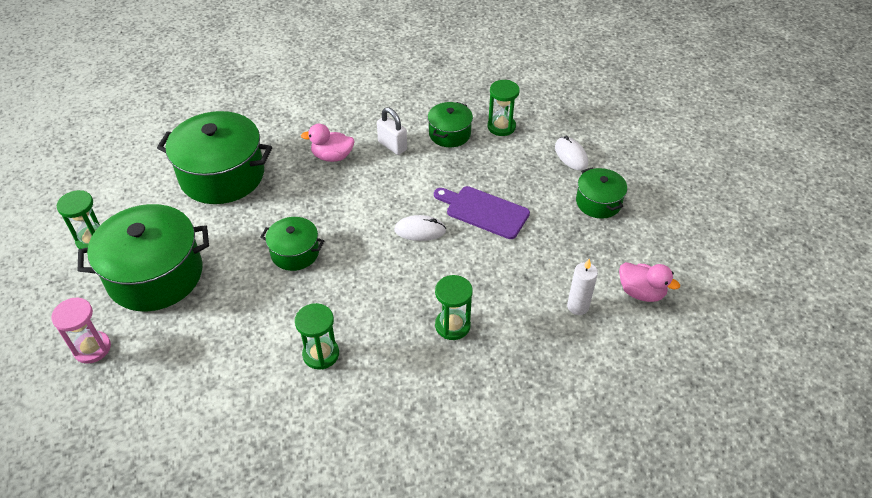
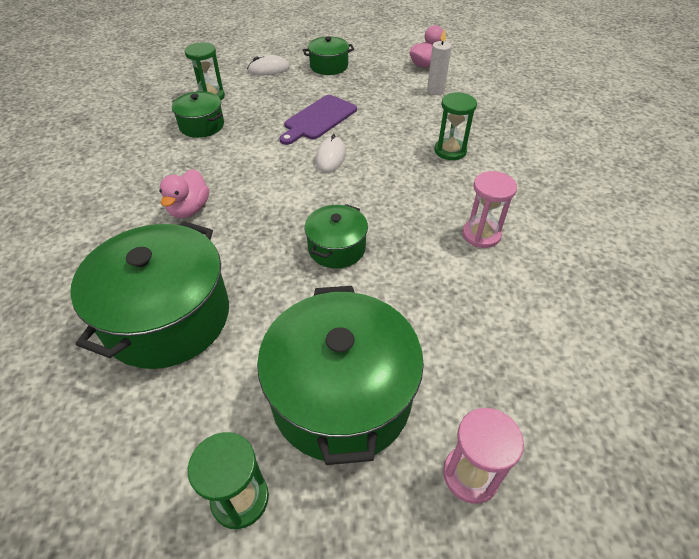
camera: 80 degrees left, 0 degrees up
(321, 354) = (481, 235): green hourglass -> pink hourglass
(392, 146) = (197, 163): white padlock -> none

